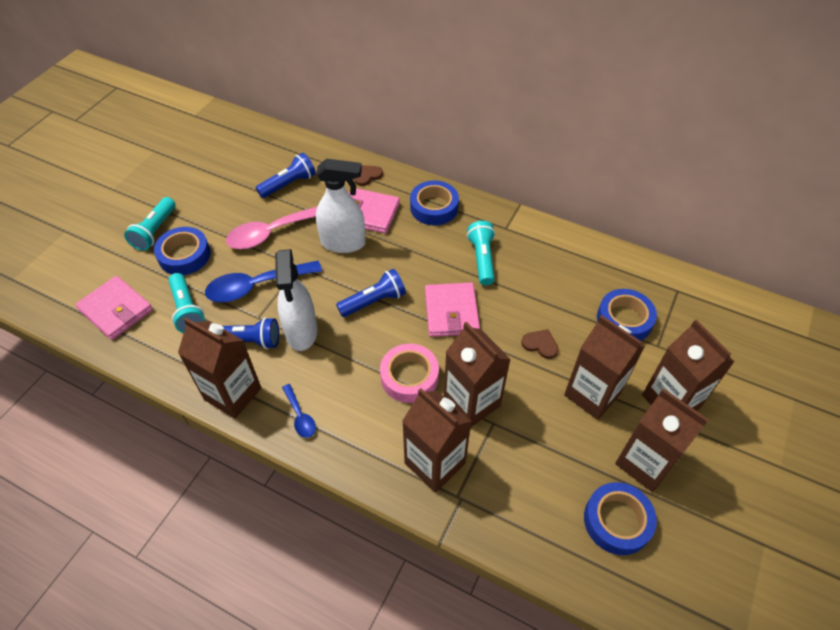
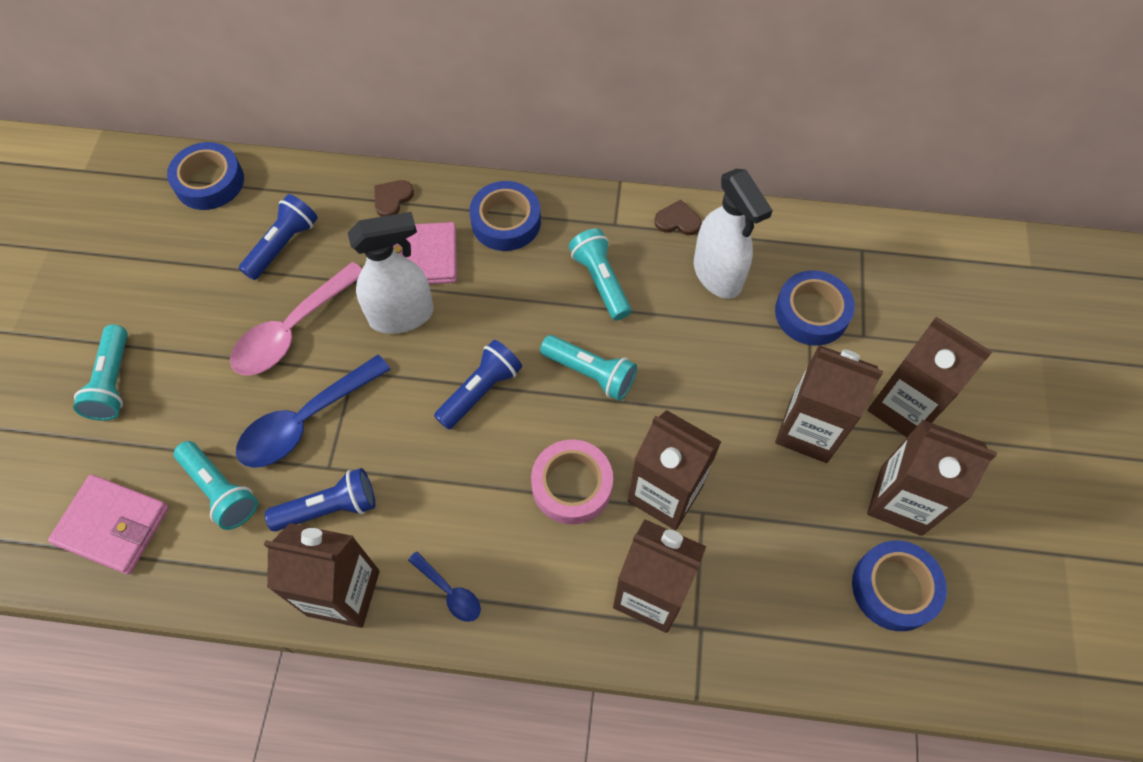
camera: 20 degrees left, 10 degrees up
(184, 255) = (177, 407): blue tape -> blue tape (209, 182)
(301, 332) = (399, 469): white spray bottle -> white spray bottle (717, 275)
(451, 312) = (590, 373): pink wallet -> turquoise flashlight
(540, 344) = (721, 382): brown heart -> brown heart (678, 220)

